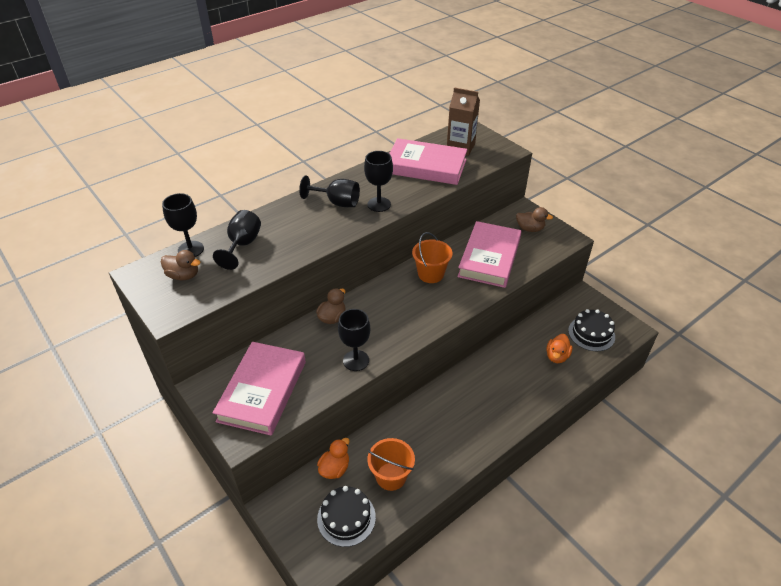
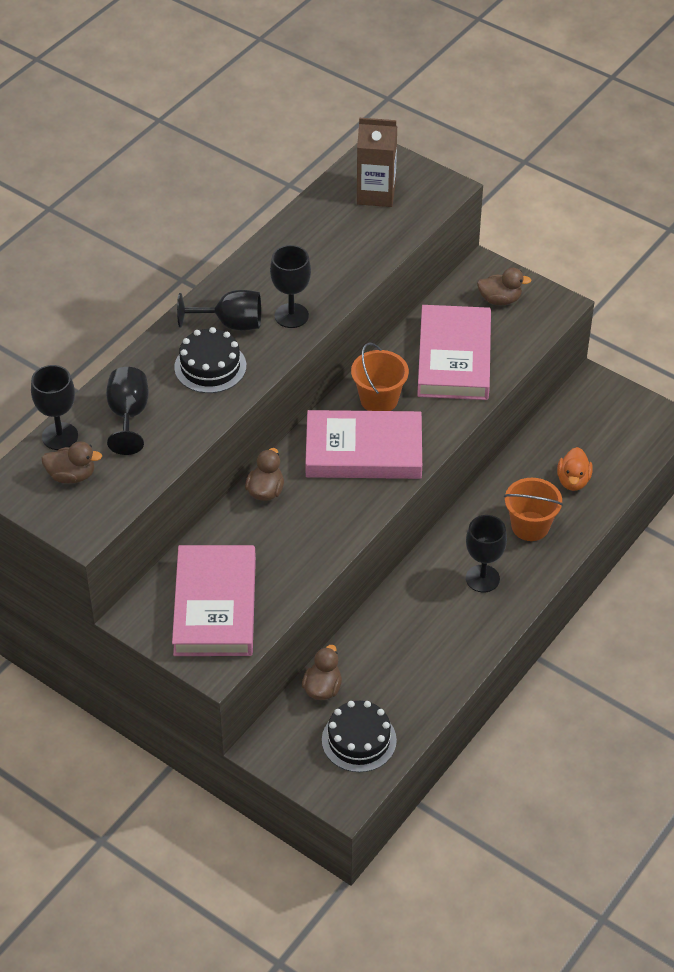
camera: 15 degrees left, 5 degrees up
(334, 468) = (322, 688): orange duck -> brown duck
(356, 360) = (320, 542): black goblet -> black goblet (482, 578)
(391, 476) = (398, 681): orange bucket -> orange bucket (530, 526)
(426, 166) = (336, 238): pink book -> pink book (363, 451)
(591, 333) = (614, 438): black cake -> black cake (210, 366)

